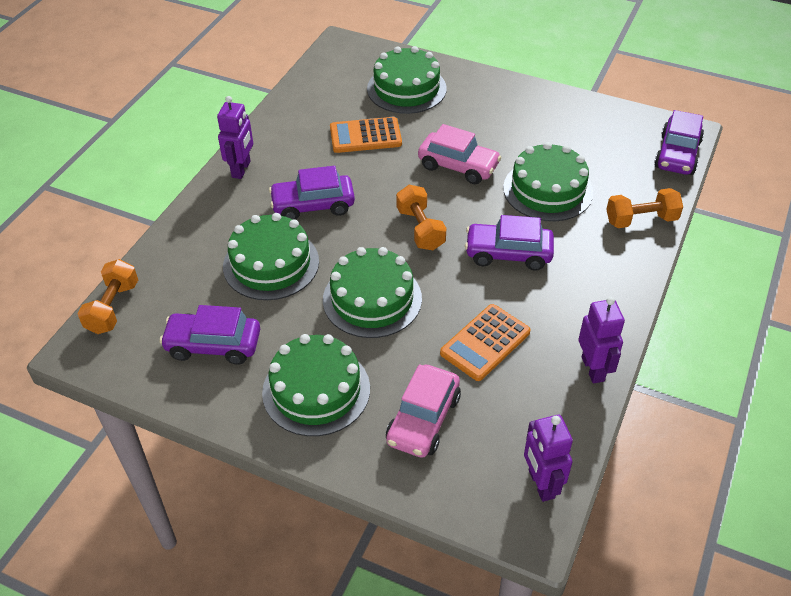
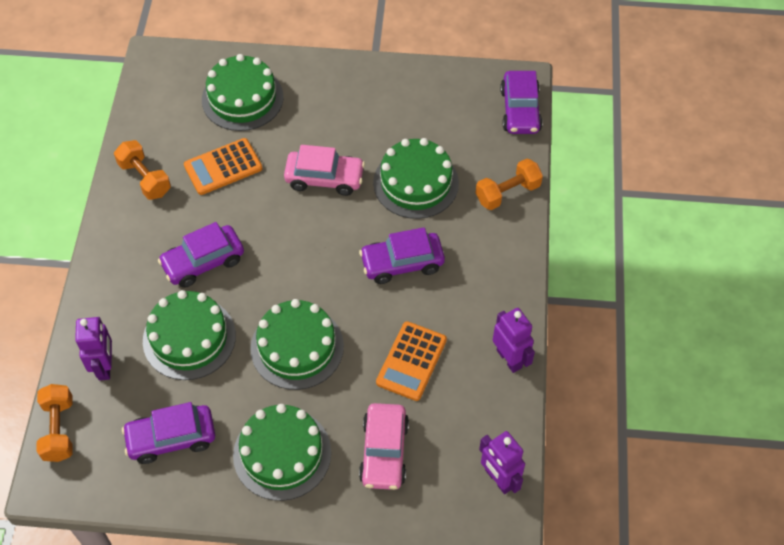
camera: 20 degrees left, 10 degrees up
(241, 169) = (116, 240): purple robot -> purple robot (105, 366)
(420, 229) = (314, 259): orange dumbbell -> orange dumbbell (145, 178)

